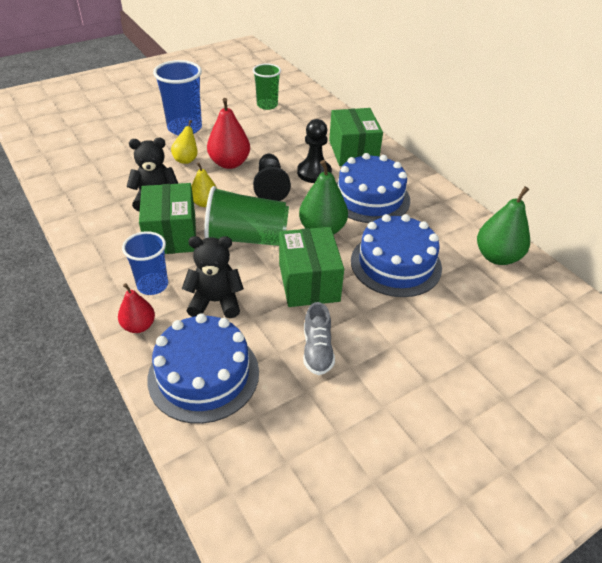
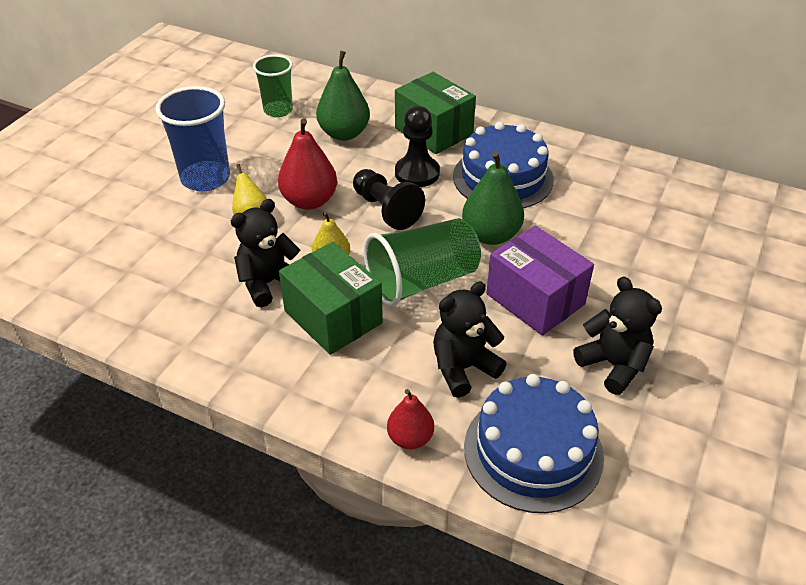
camera: 30 degrees left, 0 degrees up
(152, 285) = (375, 385): blue cup -> none
(308, 282) = (535, 299): green box -> purple box
(317, 350) = (613, 365): grey shoe -> black teddy bear
(396, 264) = (597, 239): blue cake -> none
(497, 257) = (677, 189): green pear -> green pear (344, 133)

